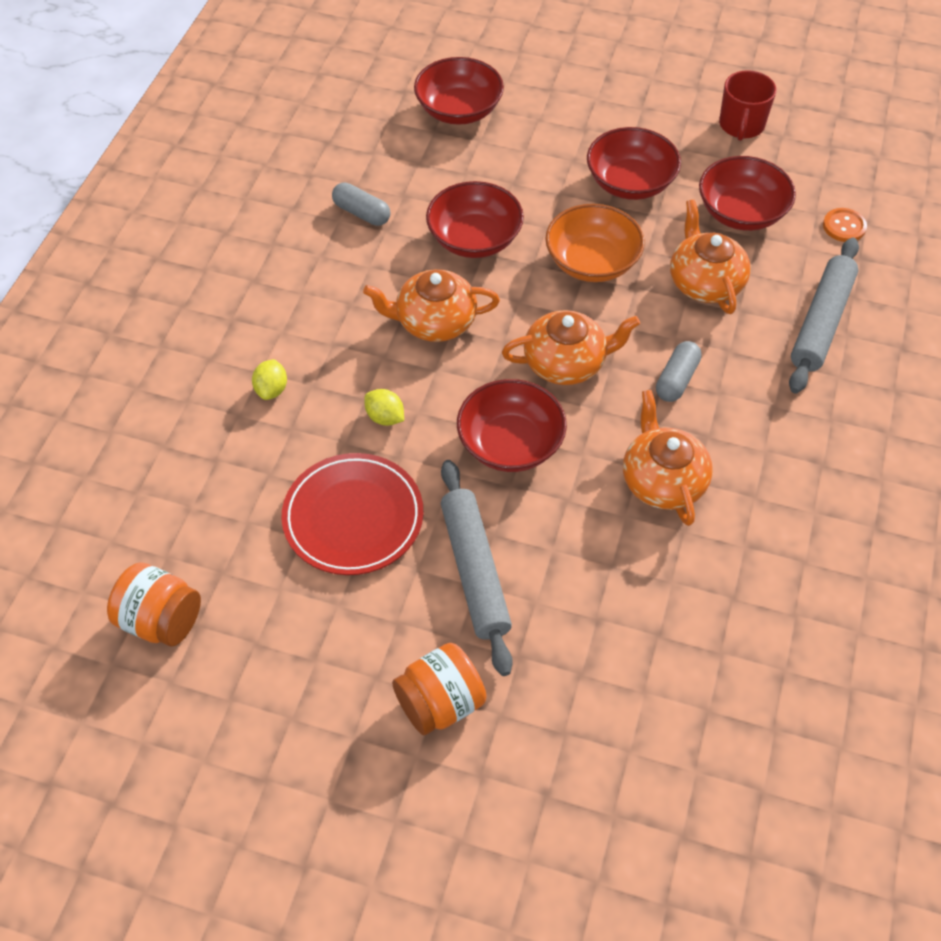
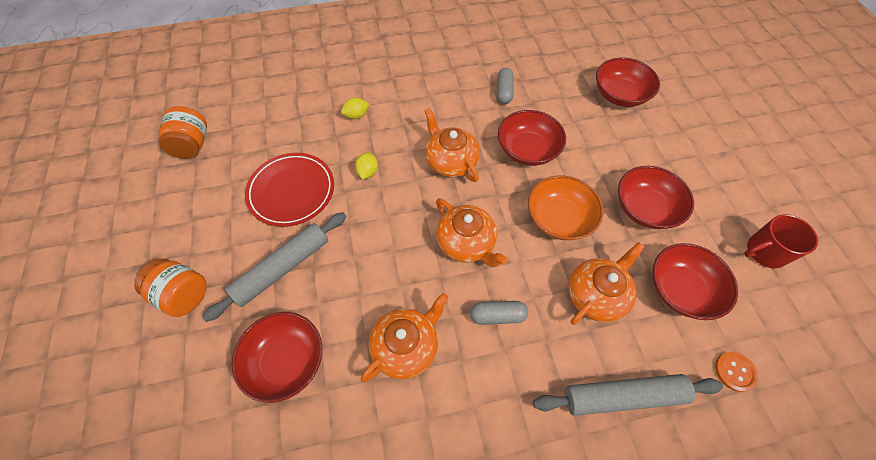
camera: 60 degrees right, 5 degrees up
(510, 444) = (385, 242): red bowl -> red bowl (286, 361)

